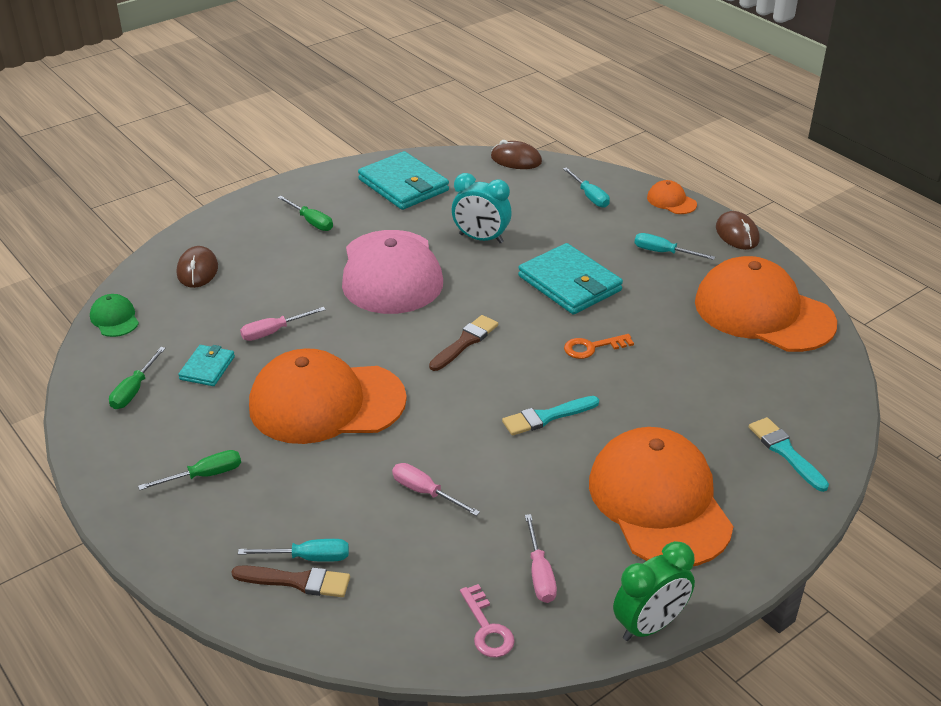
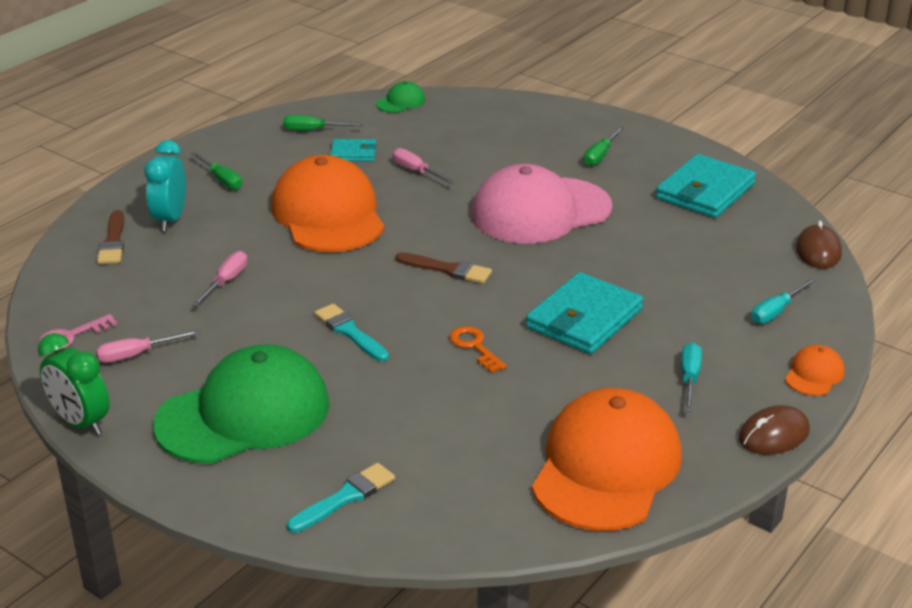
camera: 75 degrees right, 5 degrees down
(197, 270) = (487, 120): brown mouse -> none
(308, 558) = (139, 241): turquoise screwdriver -> none
(481, 238) = (635, 252): turquoise clock -> turquoise clock (170, 219)
(659, 502) = (244, 414): orange cap -> green cap

